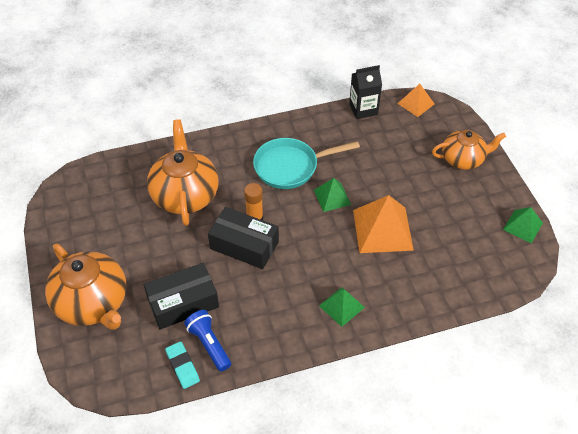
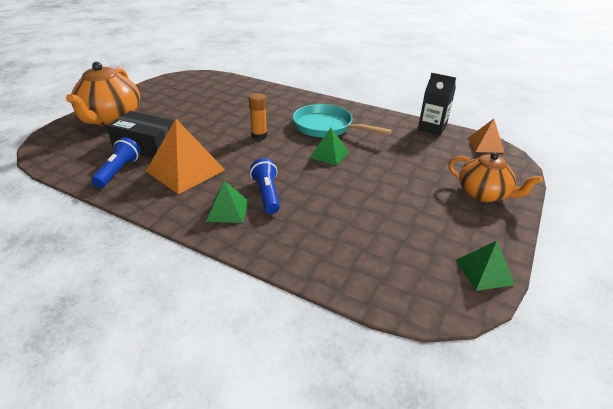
camera: 45 degrees right, 15 degrees down
(182, 366) = (87, 170): turquoise eraser -> none
(185, 195) = (240, 106): orange teapot -> none
(244, 245) = (229, 143): black box -> none
(345, 271) = (267, 194): none -> blue flashlight
(383, 229) = (337, 191): orange pyramid -> orange pyramid (185, 170)

